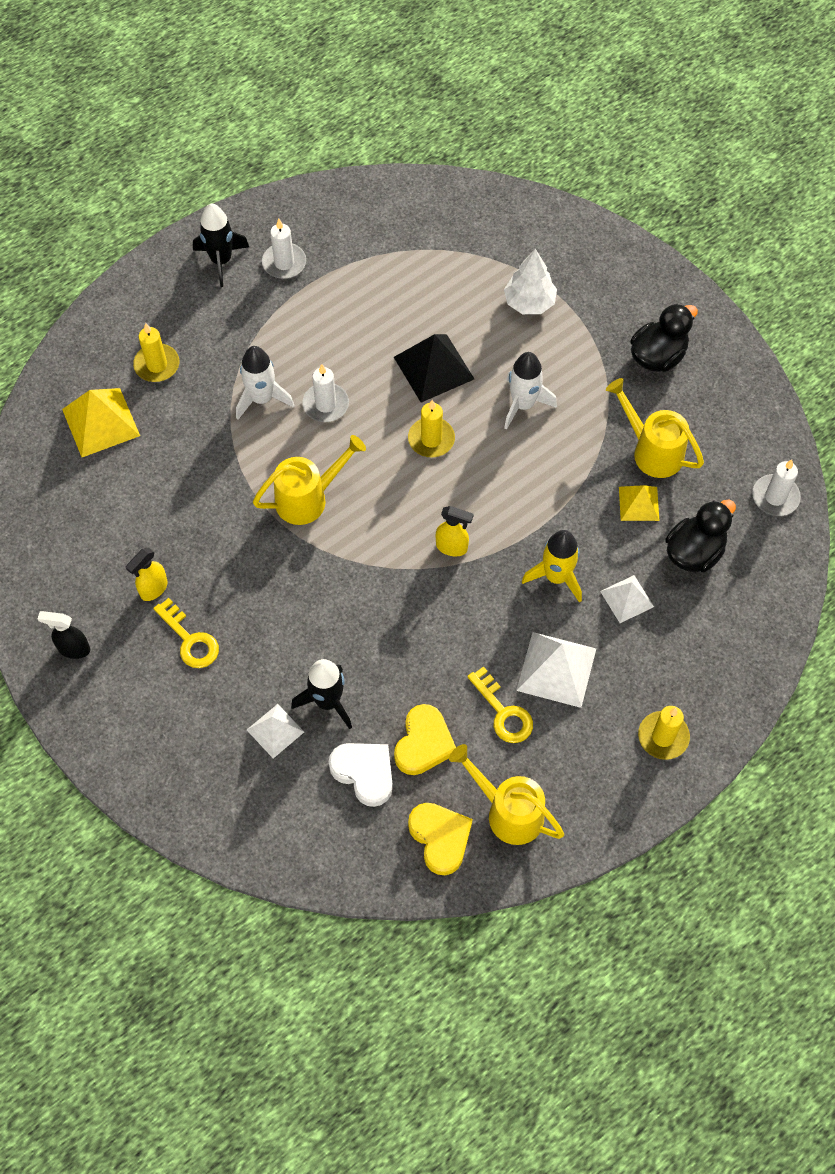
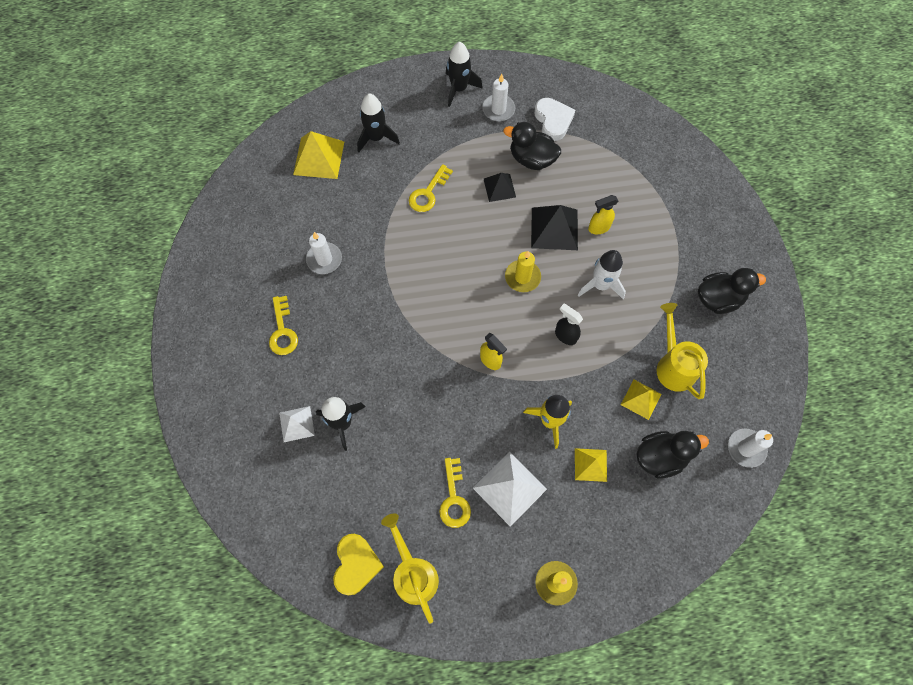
camera: 30 degrees right, 5 degrees up
(73, 649) = (209, 298): black spray bottle -> black spray bottle (565, 336)
(153, 589) = (281, 284): yellow spray bottle -> yellow spray bottle (598, 228)
(157, 365) = (376, 138): yellow candle -> black rocket
(262, 399) = (428, 193): white rocket -> yellow key
(308, 498) = (416, 276): yellow watering can -> none
(325, 404) = (467, 217): white candle -> white candle (324, 259)
(342, 352) = (499, 187): none -> black pyramid
(359, 302) = (531, 159): none -> black duck
(364, 773) = (335, 487): white heart -> white heart (553, 121)
(423, 743) = (387, 489): yellow heart -> none
(529, 302) = (648, 215): white tree -> none
(627, 599) = (590, 465): white pyramid -> yellow pyramid

